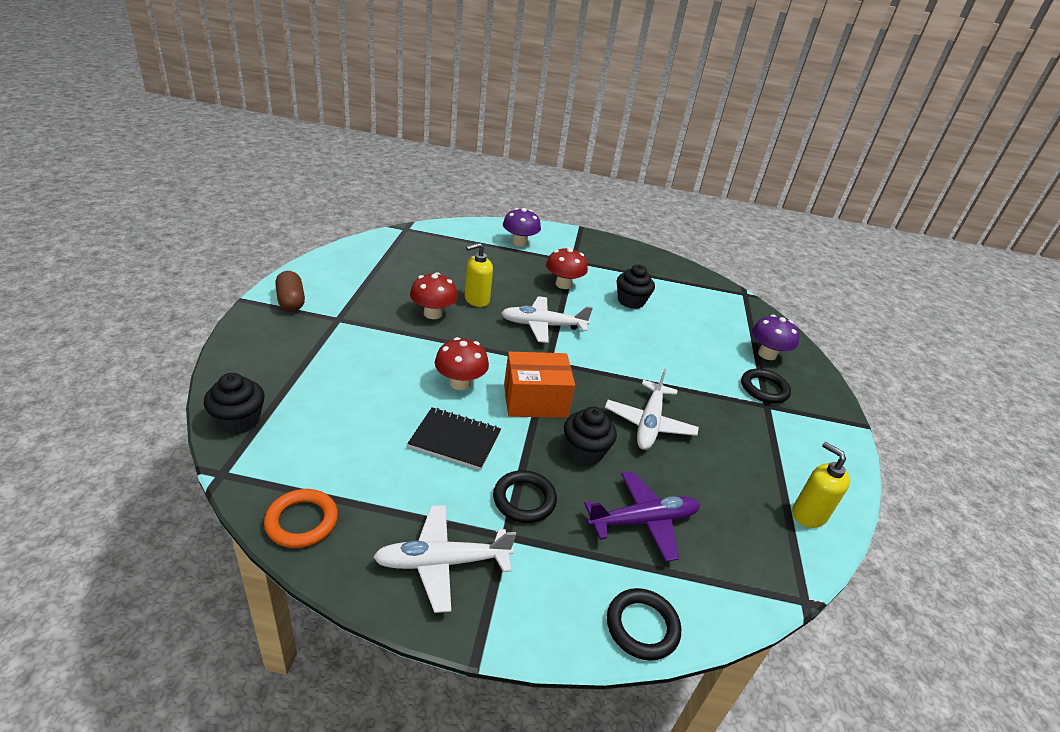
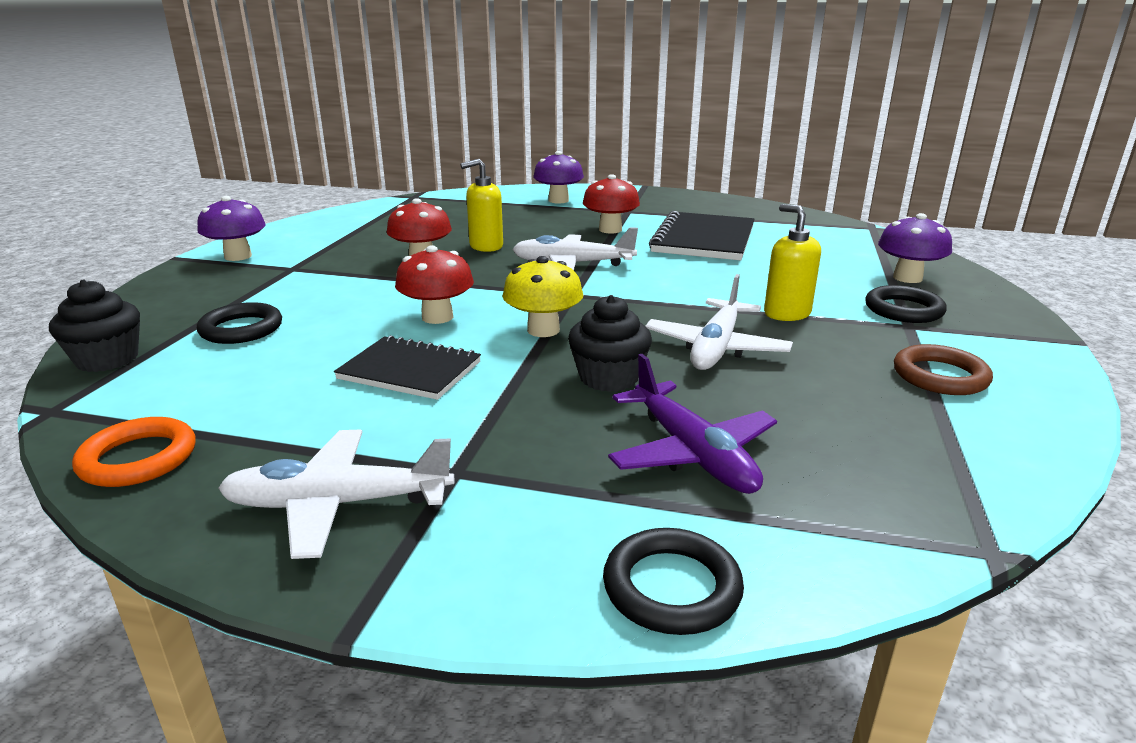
camera: 10 degrees right, 10 degrees down
(291, 301) = (238, 256): brown capsule -> purple mushroom
(524, 499) = (497, 430): black ring -> black ring (241, 329)
(535, 400) = (543, 330): orange box -> yellow mushroom
(631, 301) = (703, 239): black cupcake -> black notebook
(642, 521) = (691, 452): purple plane -> purple plane turned 75 degrees clockwise
(784, 456) = (940, 376): none -> brown ring
(808, 514) = (988, 441): yellow soap dispenser -> yellow soap dispenser (786, 313)

